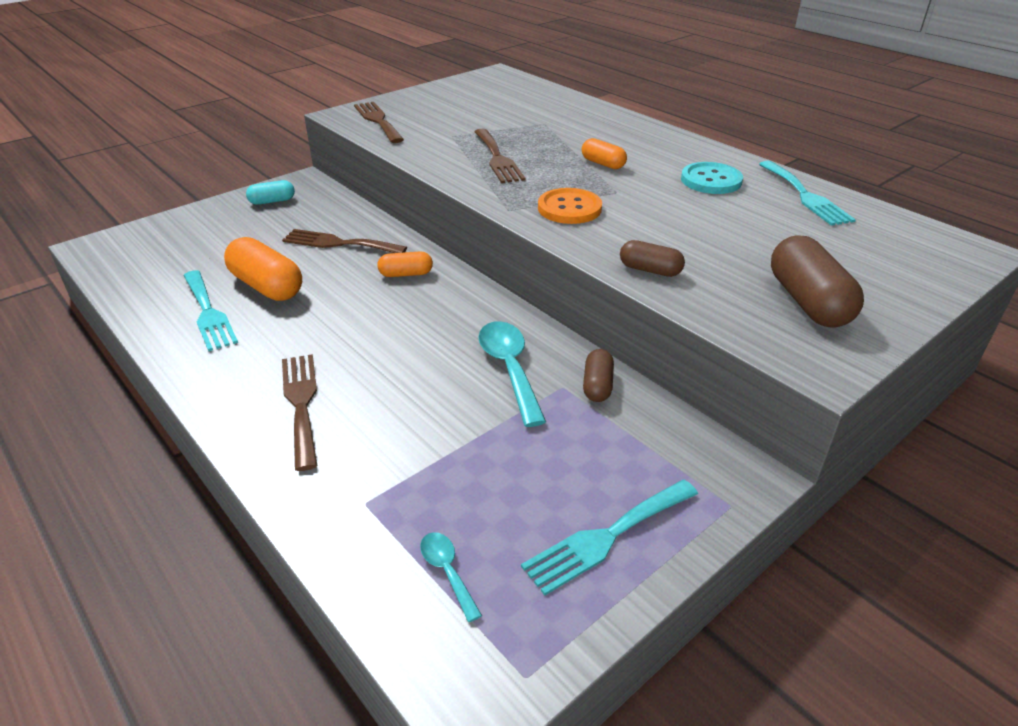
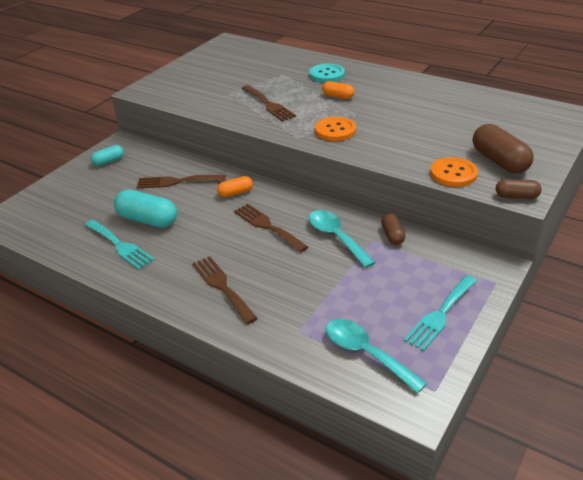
camera: 15 degrees left, 0 degrees up
(267, 286) = (147, 220): orange capsule -> turquoise capsule
(378, 121) = (168, 91): brown fork -> brown fork (267, 226)
(447, 572) = (366, 353): turquoise spoon -> turquoise spoon, size x1.89
(650, 270) = (404, 160): brown capsule -> brown capsule (516, 196)
(711, 180) = (409, 96): turquoise button -> turquoise button (326, 74)
(718, 306) = (453, 173): none -> orange button
(805, 196) = (468, 96): turquoise fork -> none

